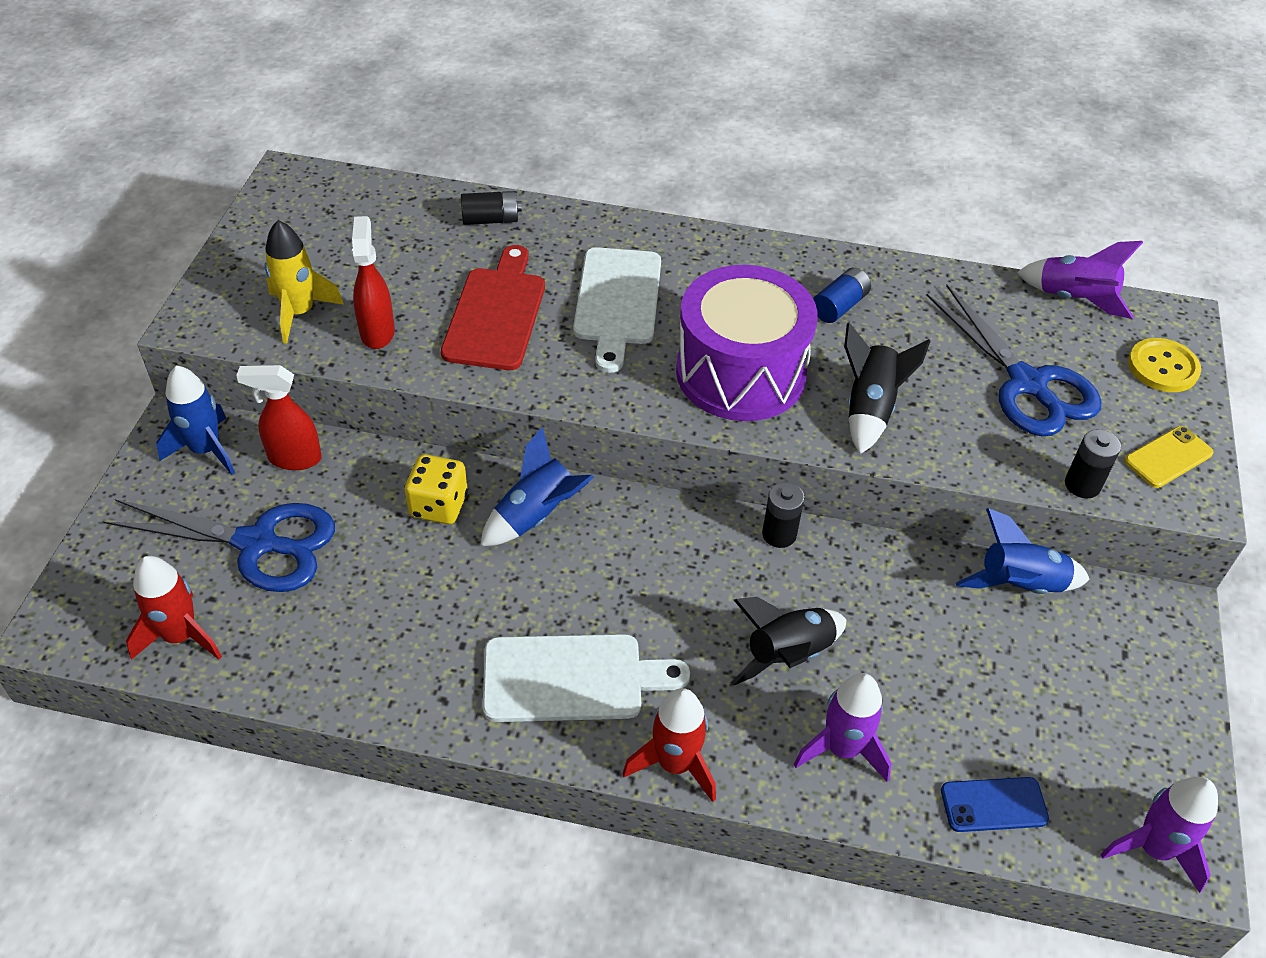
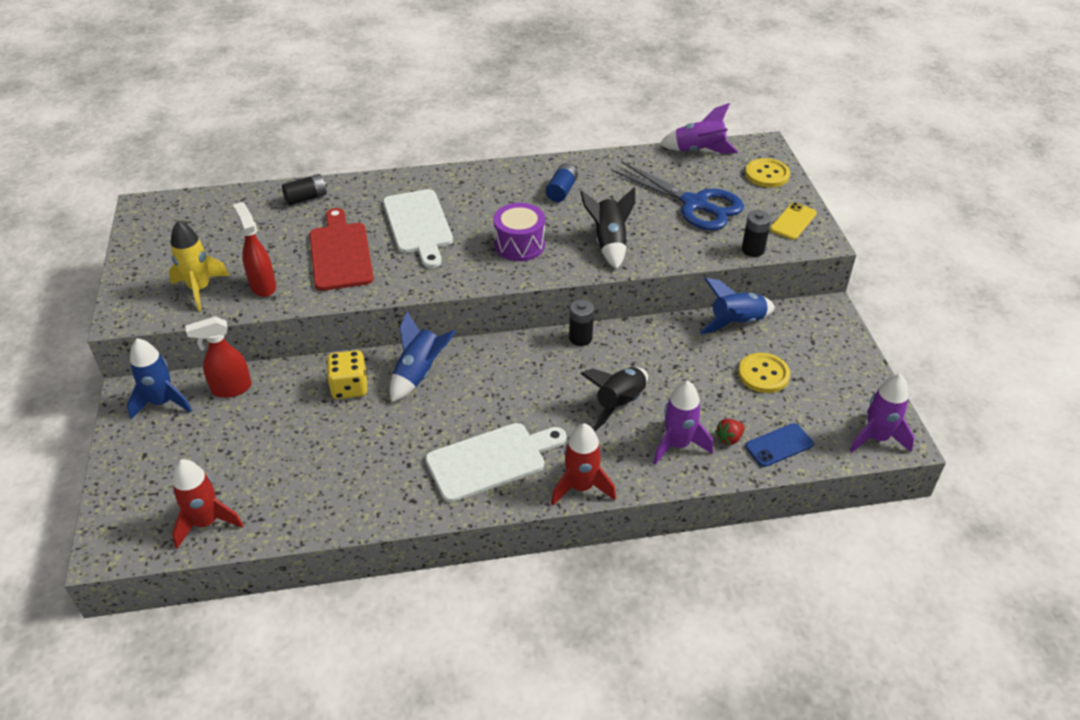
camera: 20 degrees left, 5 degrees down
(257, 543) = (232, 448): blue scissors -> none
(740, 373) = (519, 245): purple drum -> purple drum, size x0.58
(923, 766) = (729, 438): none -> red strawberry
(1023, 682) = (763, 374): none -> yellow button

